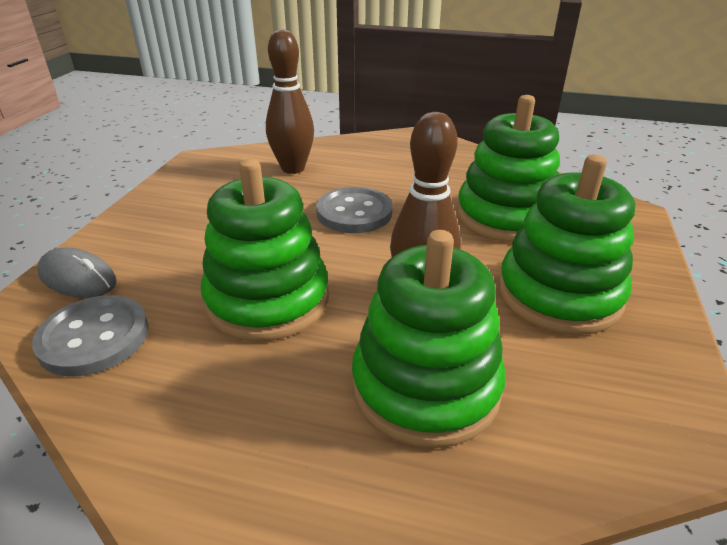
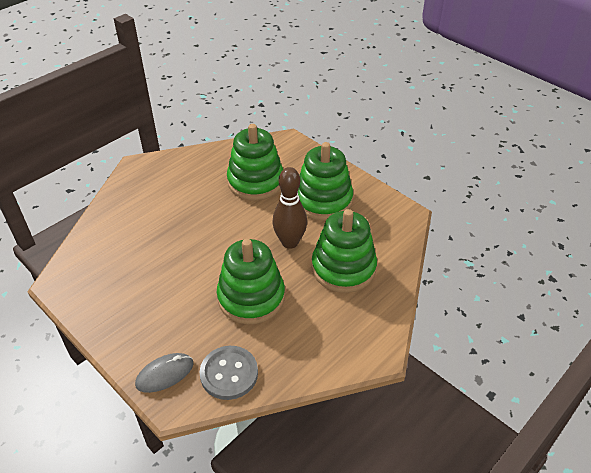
camera: 60 degrees left, 10 degrees up
(293, 168) = (122, 240): brown bowling pin -> none
(354, 213) = (201, 234): grey button -> none

